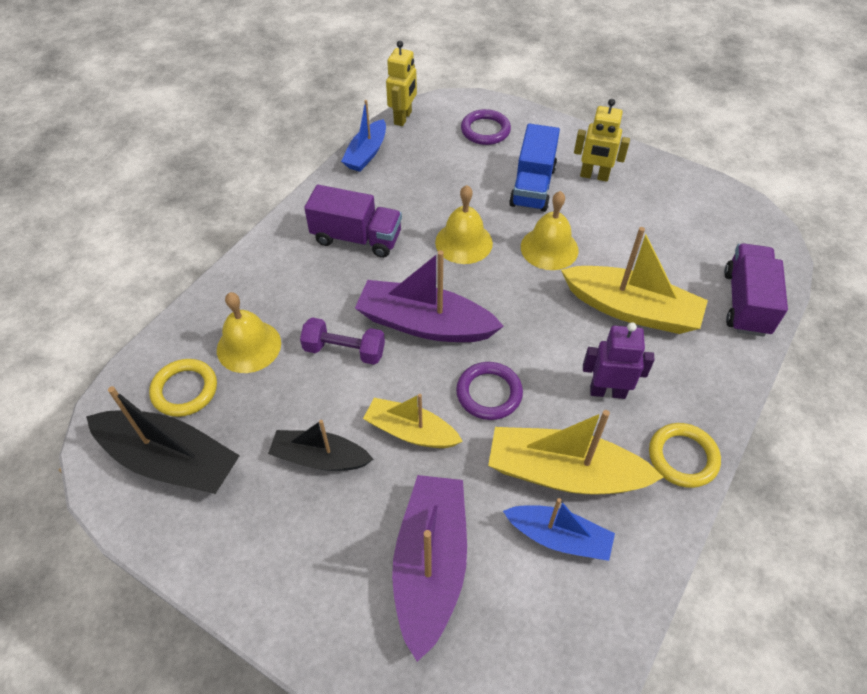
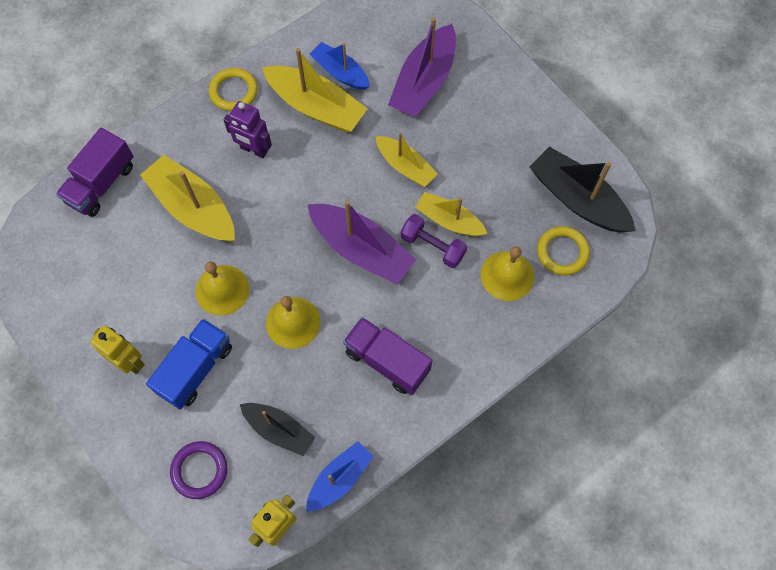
camera: 160 degrees left, 15 degrees up
(320, 458) = (473, 168): black boat -> black boat (279, 430)
(333, 384) = (449, 220): none -> yellow boat
(489, 393) = (338, 176): purple ring -> none

